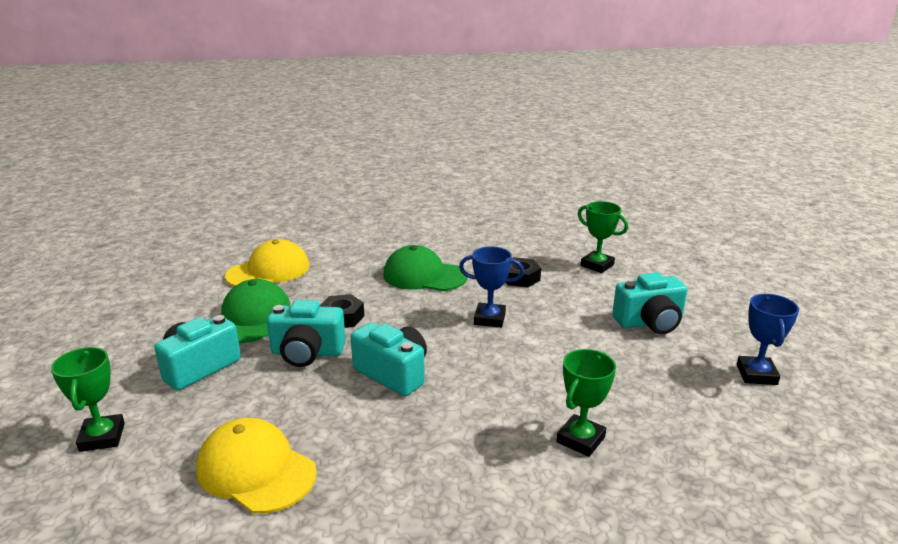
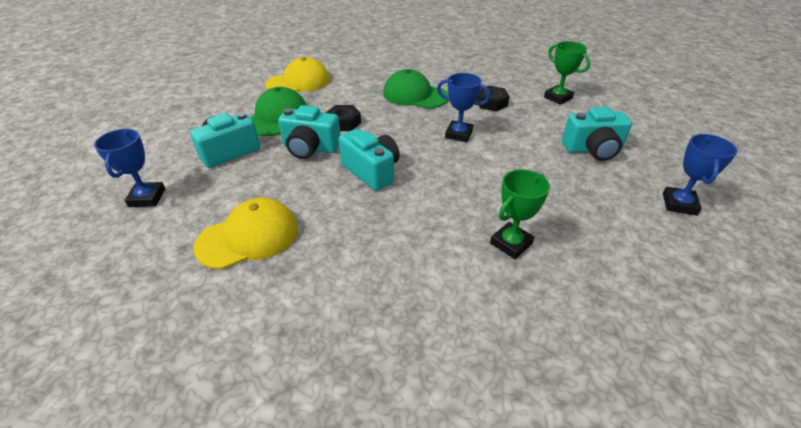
camera: 10 degrees right, 15 degrees up
(102, 437) = (147, 198): green trophy -> blue trophy
(256, 470) = (249, 237): yellow cap -> yellow cap turned 105 degrees clockwise

